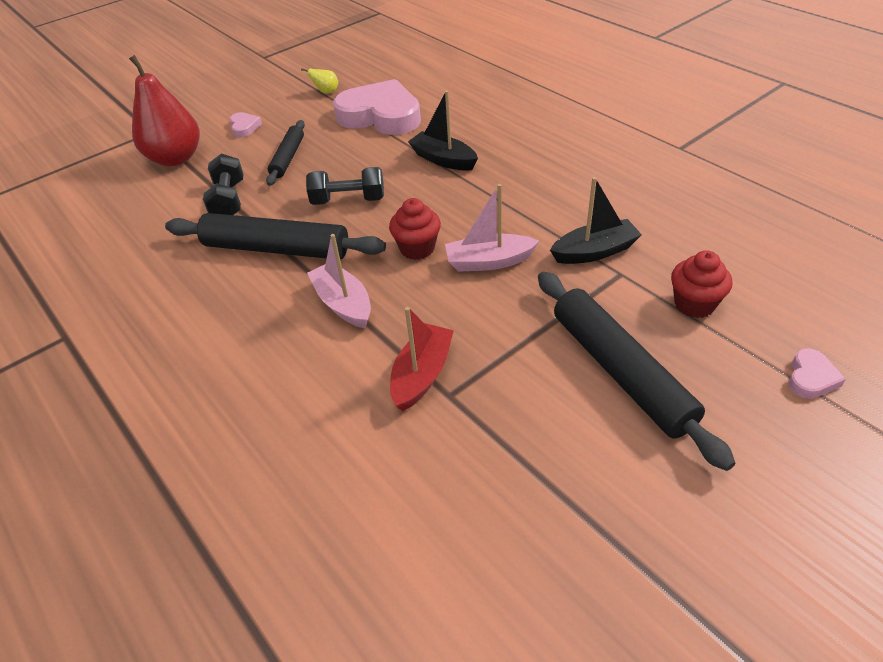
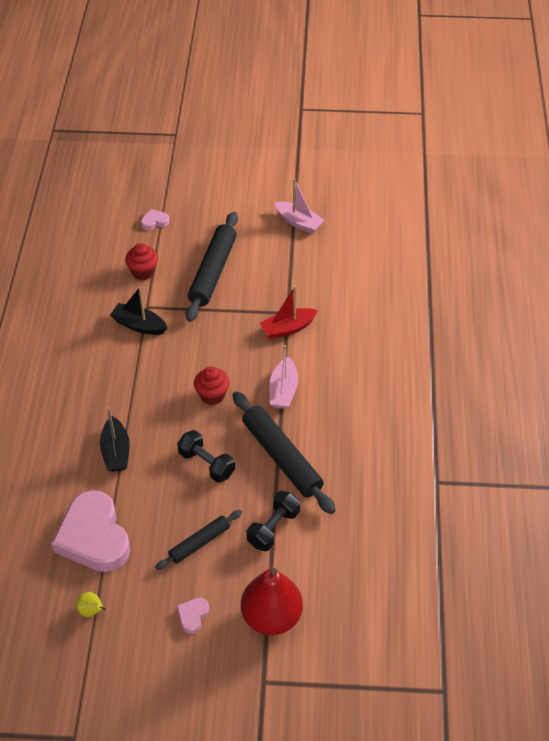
camera: 140 degrees left, 5 degrees up
(489, 262) = (190, 359): pink boat -> pink boat (298, 222)

